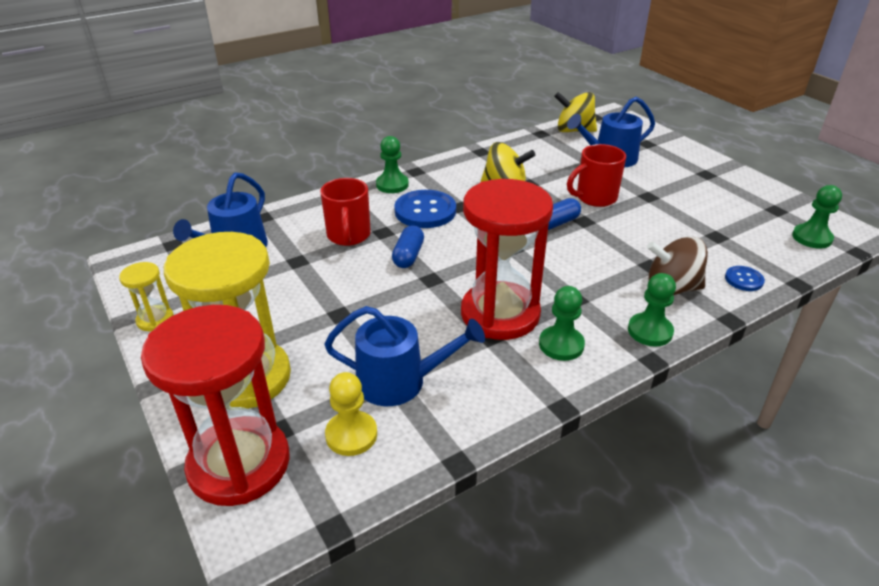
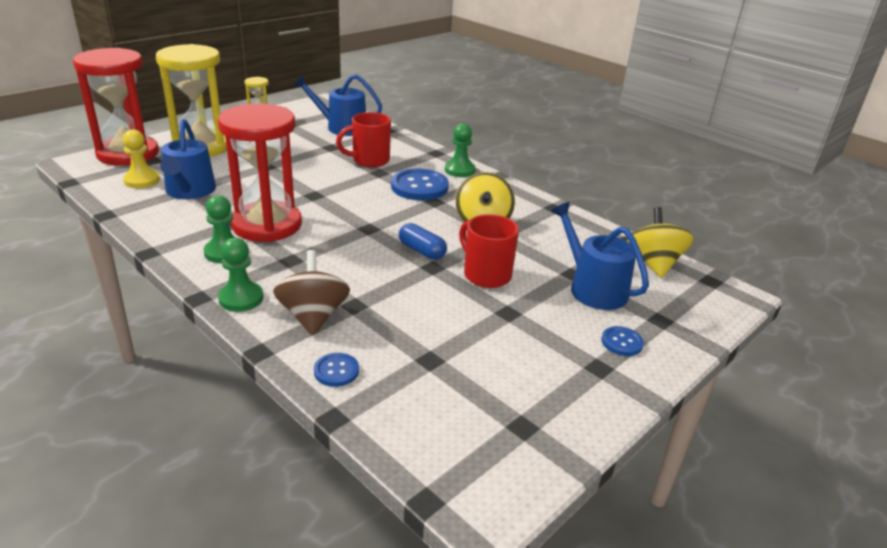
camera: 75 degrees right, 5 degrees down
(408, 256) = (346, 184): blue capsule -> none
(676, 161) = (621, 342): none -> blue button
(811, 238) = (453, 453): green pawn -> none

